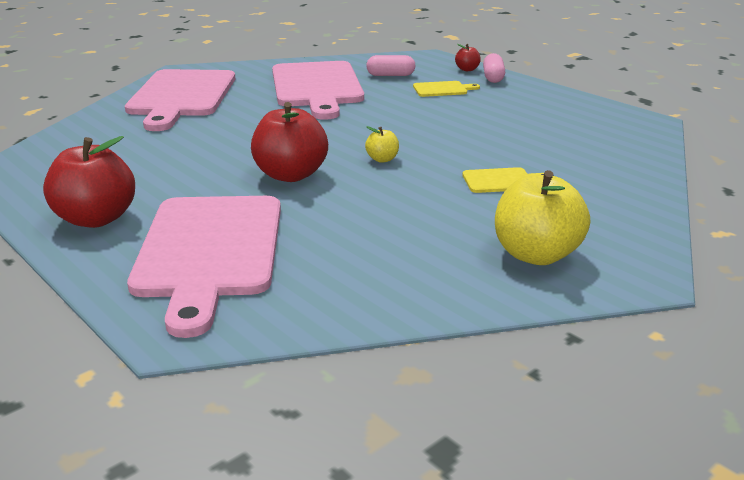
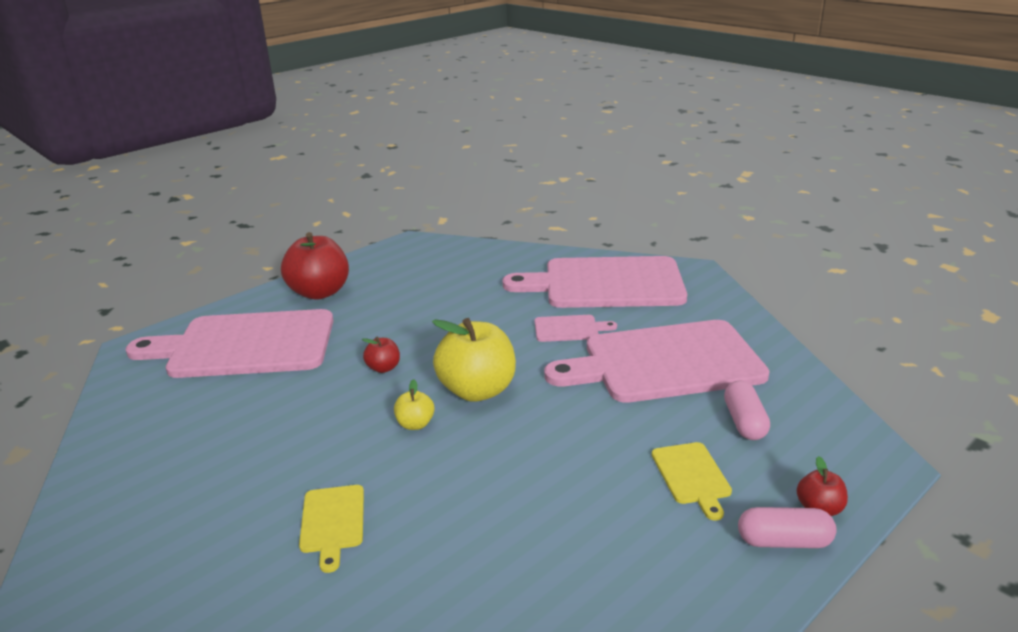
camera: 90 degrees right, 0 degrees up
(254, 110) = (569, 329): none -> pink cutting board
(290, 175) = (383, 368): red apple -> red apple, size x0.47
(536, 254) = (140, 536): yellow apple -> yellow apple (477, 390)

